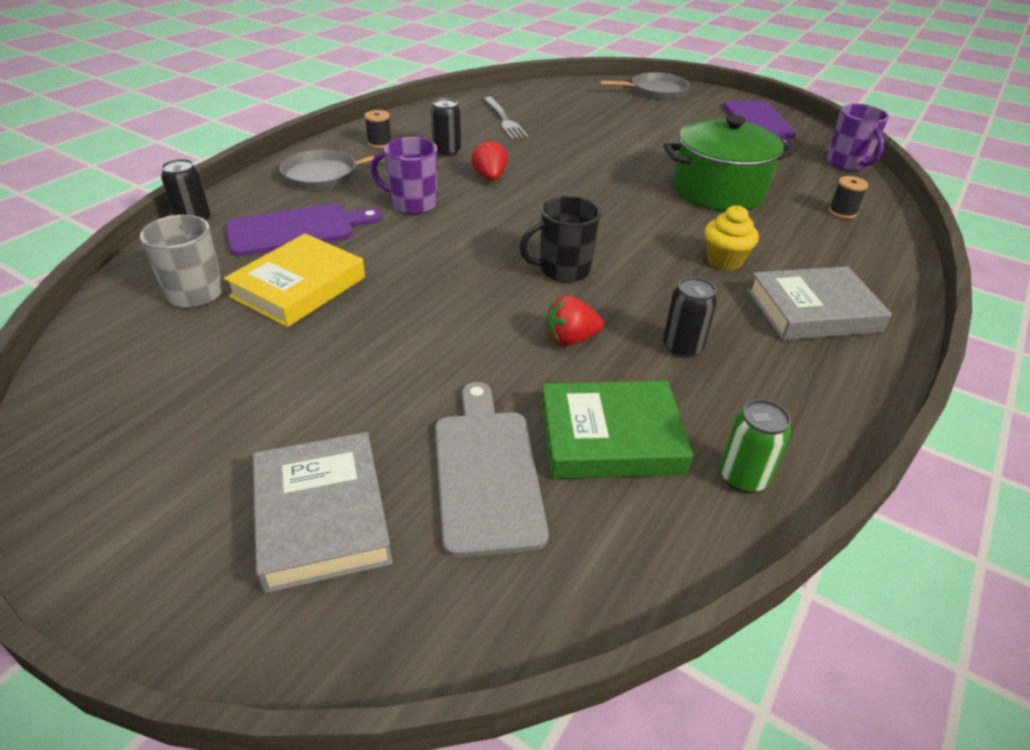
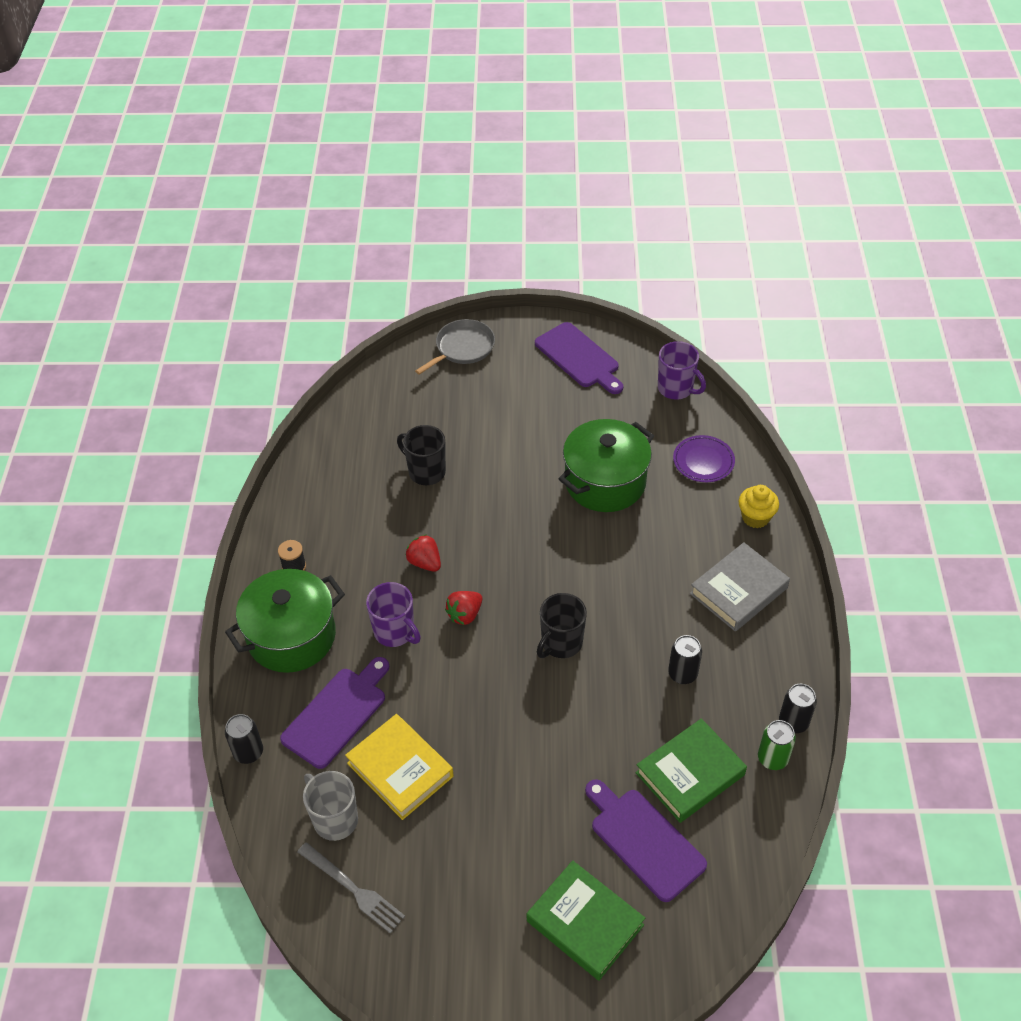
camera: 30 degrees left, 10 degrees up
(298, 287) = (400, 770): yellow book -> yellow book turned 45 degrees counterclockwise
(322, 516) = (585, 923): grey book -> green book
(325, 175) = (291, 636): grey pan -> green pot
(412, 204) = (395, 632): purple mug -> purple mug turned 120 degrees counterclockwise
(446, 152) = (361, 547): black can -> black can (793, 722)
(486, 472) = (644, 840): grey cutting board -> purple cutting board
(504, 120) = (369, 470): grey fork -> grey fork (352, 889)
(551, 134) = (426, 471): none -> black mug
(570, 339) = (613, 708): red strawberry -> red strawberry (465, 614)
(724, 260) = (657, 569): yellow cupcake -> yellow cupcake (755, 517)
(842, 212) = (703, 461): black spool -> purple plate

